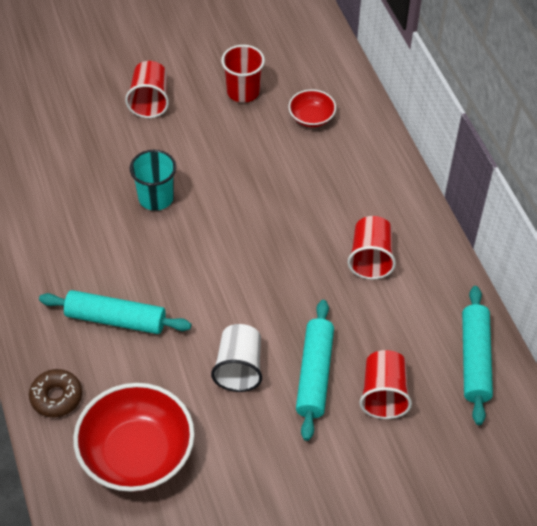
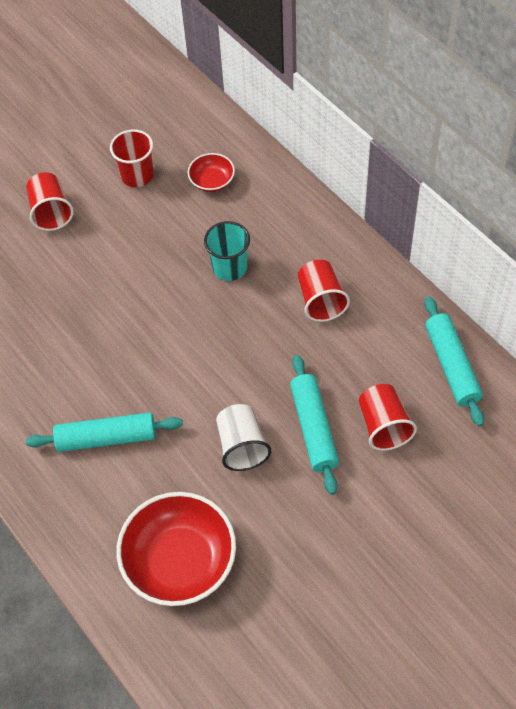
camera: 15 degrees left, 5 degrees up
(56, 397) = (81, 533): brown donut -> none
(156, 198) = (96, 306): turquoise cup -> turquoise cup (229, 267)

